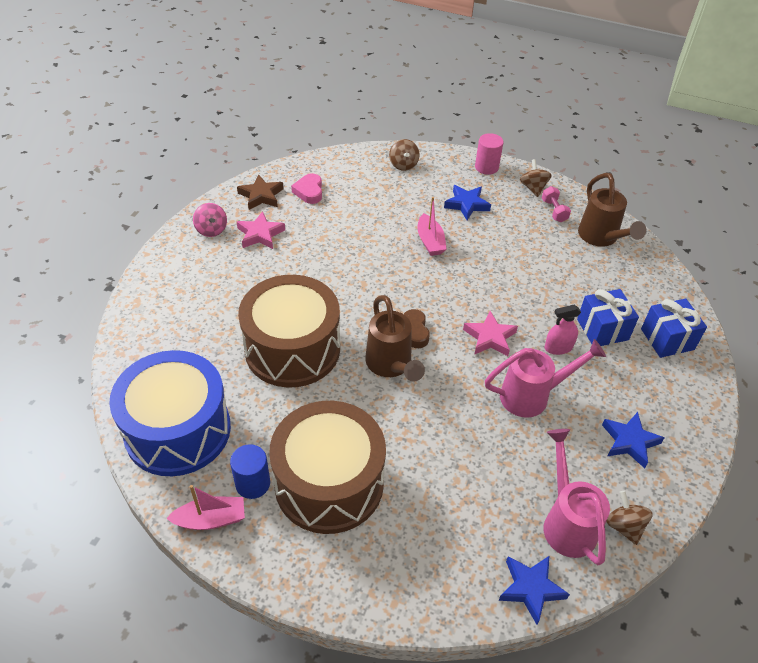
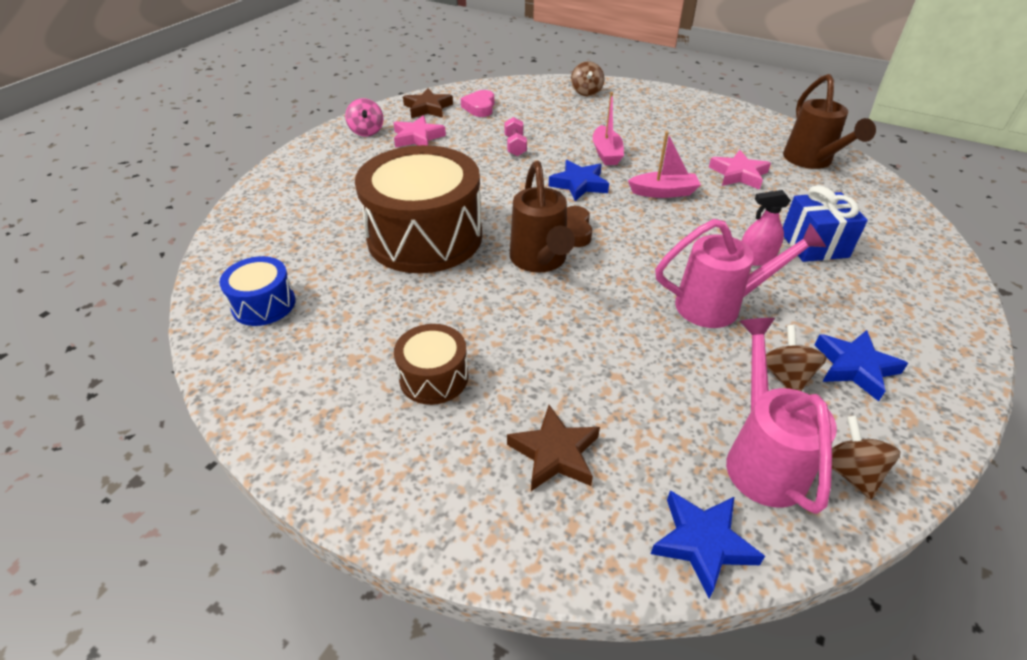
camera: 10 degrees right, 5 degrees down
(178, 430) = (264, 304): blue drum -> blue drum, size x0.47
(211, 519) = (268, 404): pink boat -> pink boat (663, 192)
(253, 483) = (335, 368): blue cylinder -> none
(329, 483) = (434, 377): brown drum -> brown drum, size x0.47
(427, 535) = (555, 453): none -> brown star
(466, 204) = (652, 126): blue star -> blue star (579, 184)
(486, 167) = (678, 98): pink cylinder -> none
(490, 337) = (668, 243): pink star -> pink star (738, 174)
(533, 188) = (731, 116): brown spinning top -> brown spinning top (785, 376)
(554, 211) = (754, 136): pink dumbbell -> pink dumbbell (515, 146)
(667, 339) = (901, 260): blue gift -> none

